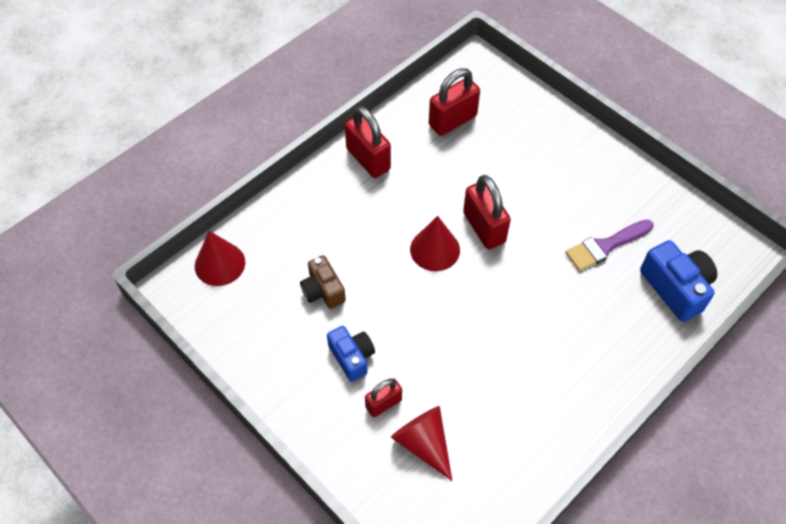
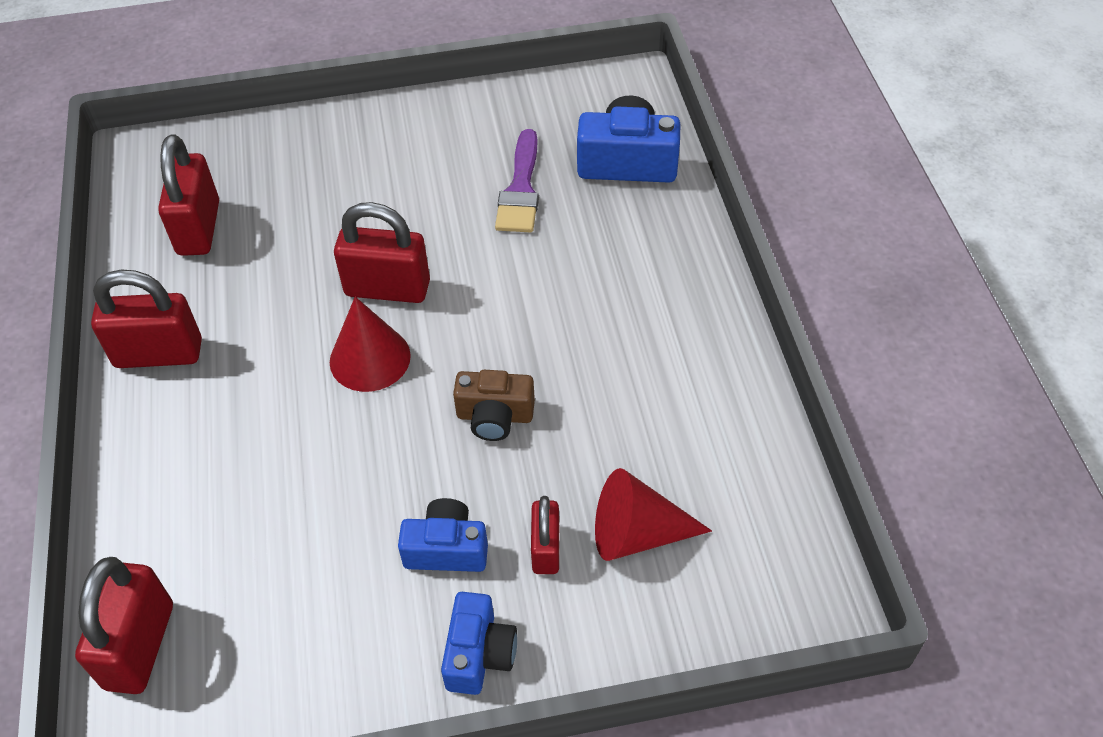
camera: 55 degrees left, 5 degrees down
(220, 264) = (140, 646): red cone -> red padlock
(306, 408) = (479, 654): none -> blue camera
(323, 290) = (312, 527): brown camera -> brown camera (495, 416)

